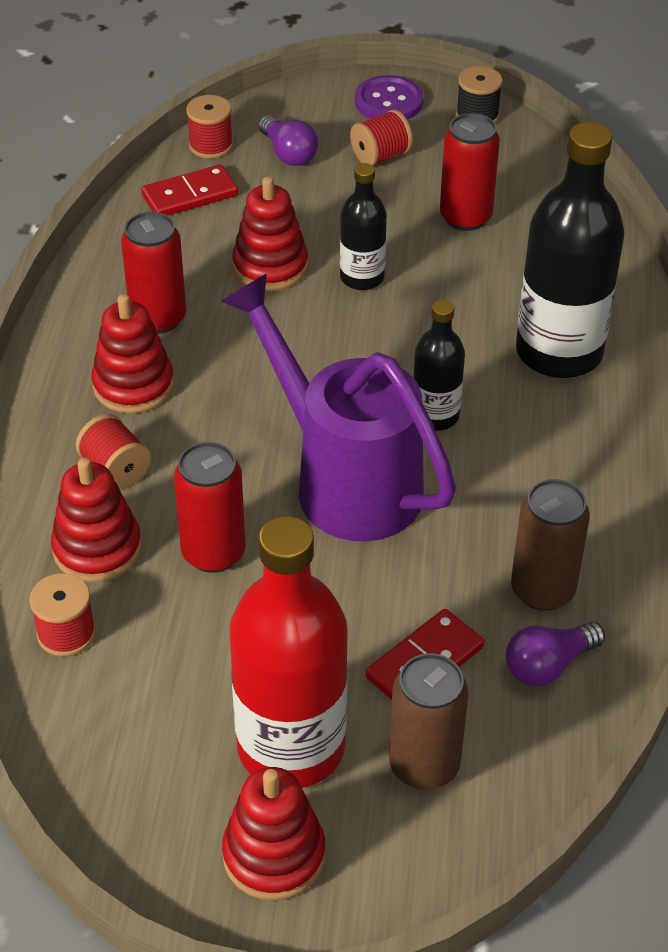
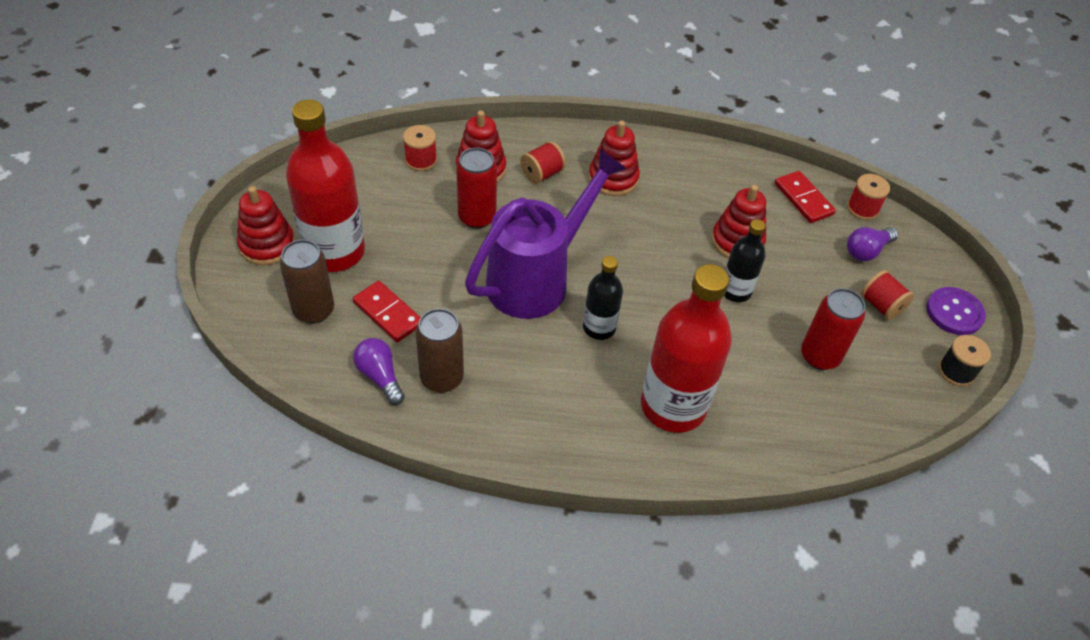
camera: 85 degrees right, 5 degrees up
(158, 318) = (675, 187): red can -> none
(559, 352) = (673, 406): black bottle -> red bottle

